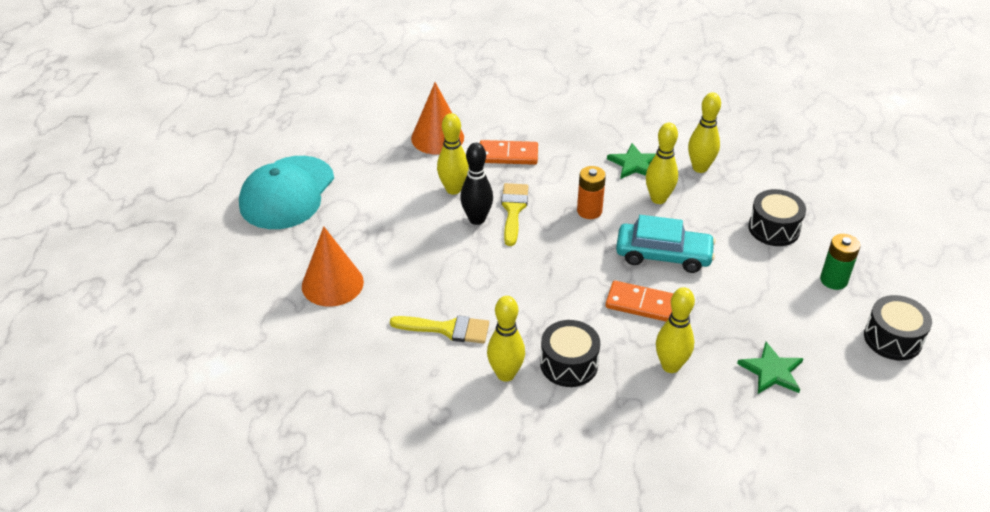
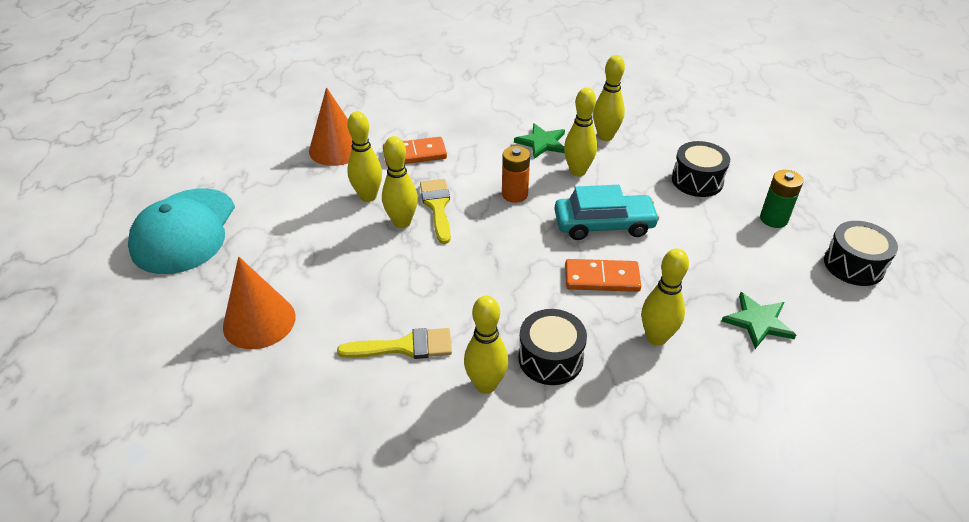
camera: 15 degrees left, 0 degrees up
(477, 219) = (402, 222): black bowling pin -> yellow bowling pin

